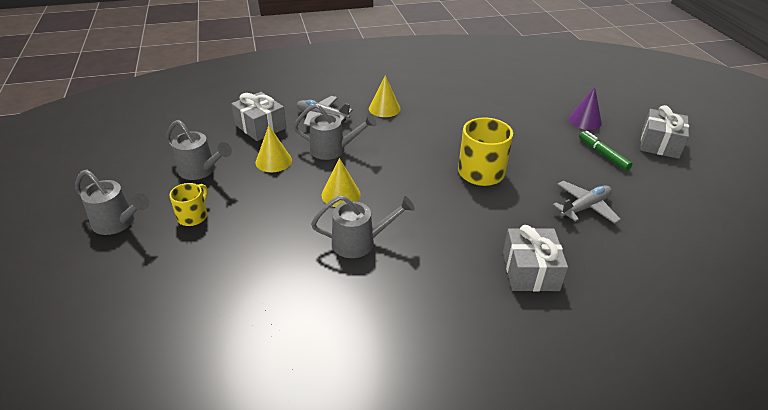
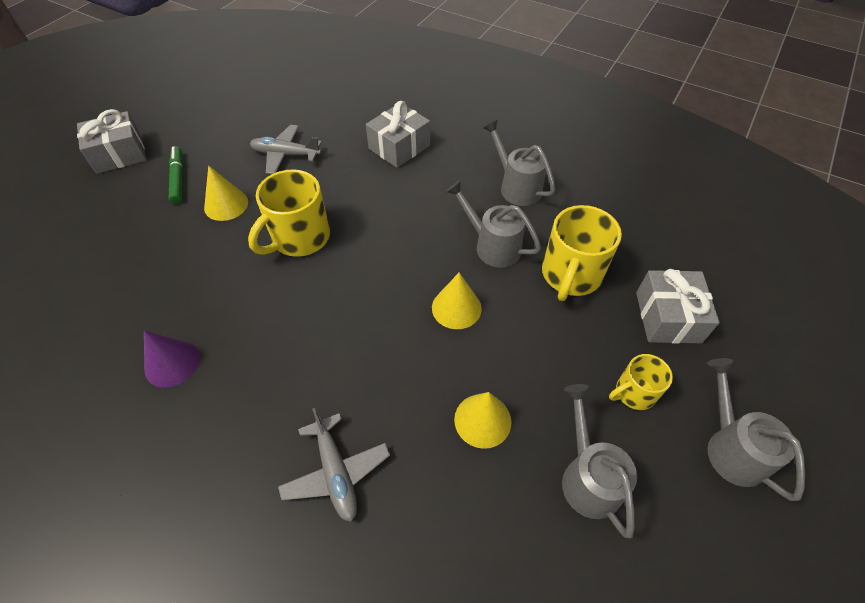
camera: 135 degrees left, 15 degrees up
(260, 126) = (441, 523): grey gift -> grey gift (668, 317)
(283, 258) = (570, 275): none -> yellow mug
(333, 150) = (395, 383): grey watering can -> grey watering can (516, 186)
(384, 108) = (244, 415): yellow cone -> yellow cone (226, 204)
(584, 121) = (108, 218): purple cone -> purple cone (172, 363)
(603, 154) = (178, 178): green marker -> green marker turned 150 degrees clockwise

